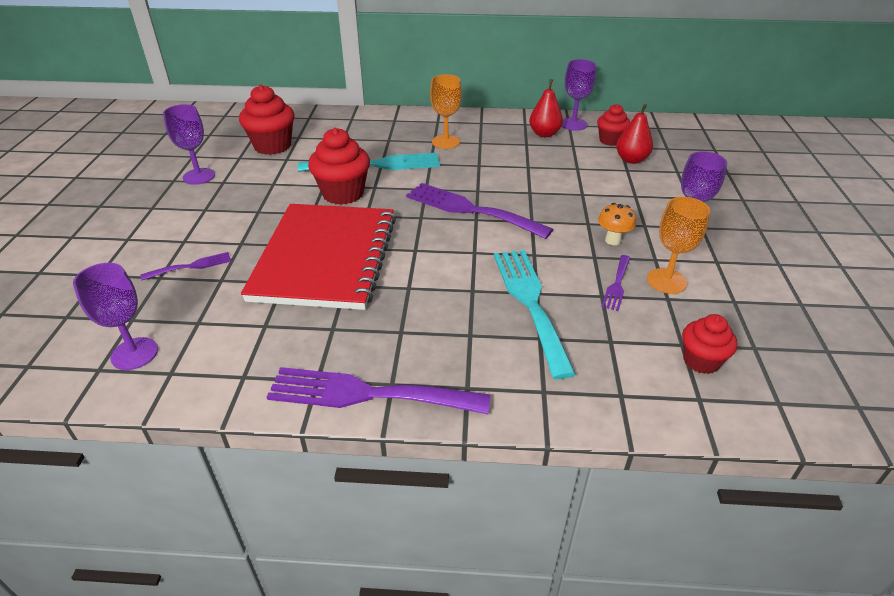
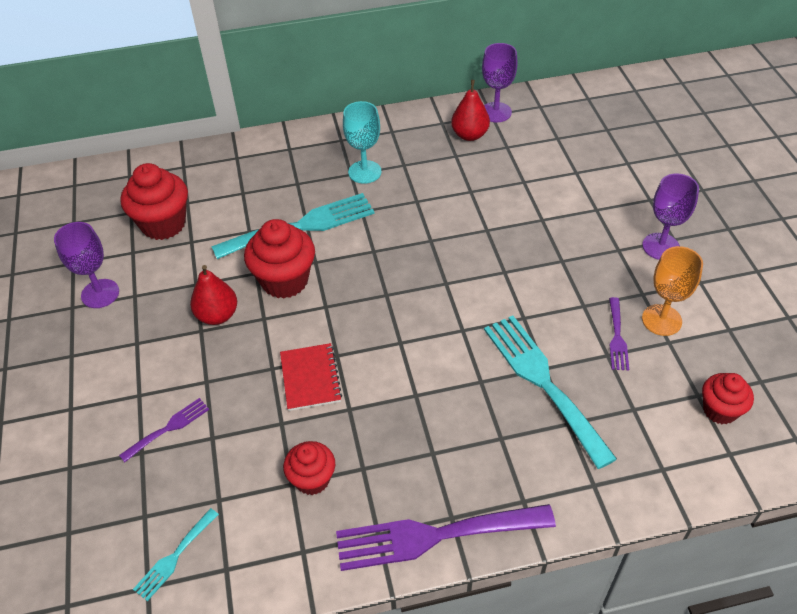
camera: 15 degrees left, 10 degrees up
(134, 354) = (174, 557): purple goblet -> turquoise fork
(325, 258) = (310, 378): red notebook -> red notebook, size x0.42
(446, 142) = (364, 172): orange goblet -> turquoise goblet
(470, 210) = (434, 271): purple fork -> none
(610, 140) = (544, 130): red cupcake -> red cupcake (312, 479)
(612, 240) = (594, 279): orange mushroom -> none
(631, 160) = (575, 156): red pear -> red pear (217, 315)

